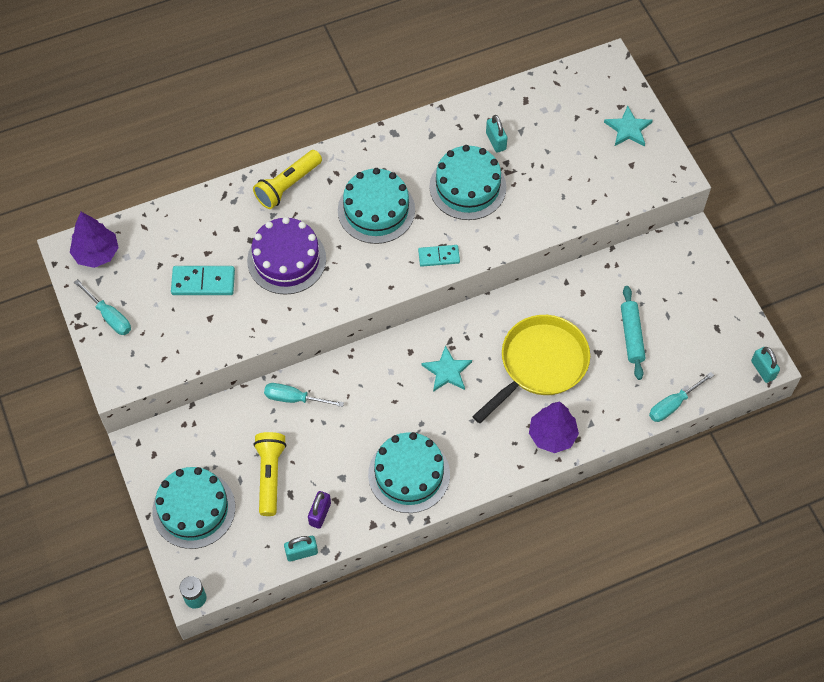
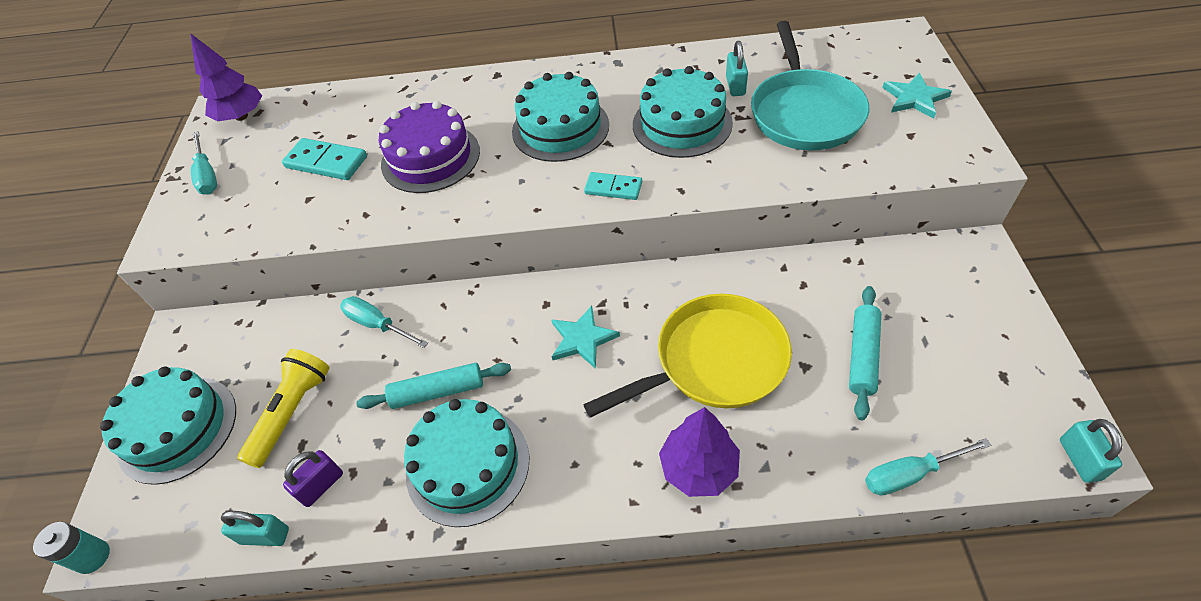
camera: 25 degrees right, 10 degrees down
(287, 185) = (474, 90): yellow flashlight -> none
(365, 434) = (438, 391): none -> turquoise rolling pin
(553, 158) = (804, 112): none -> turquoise pan

